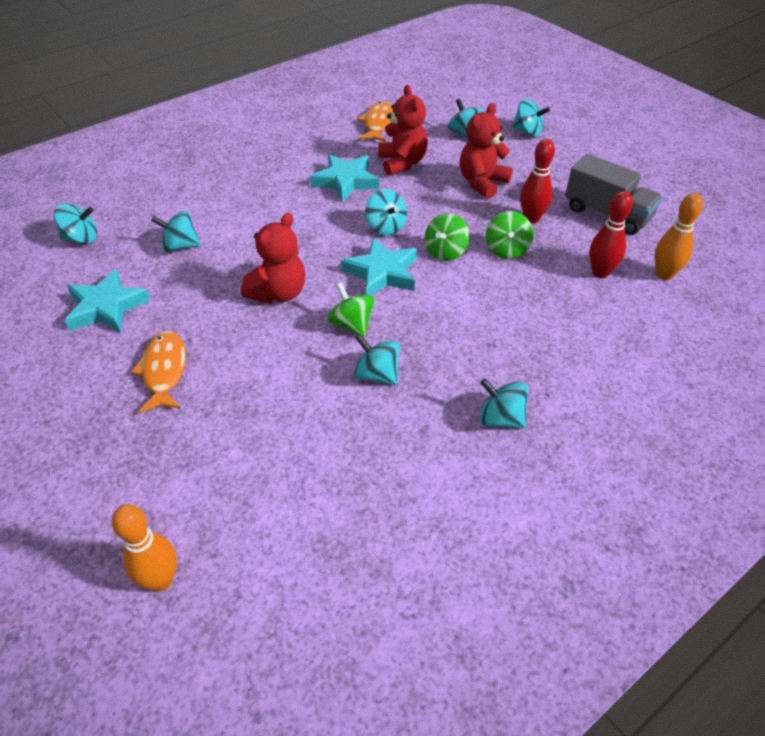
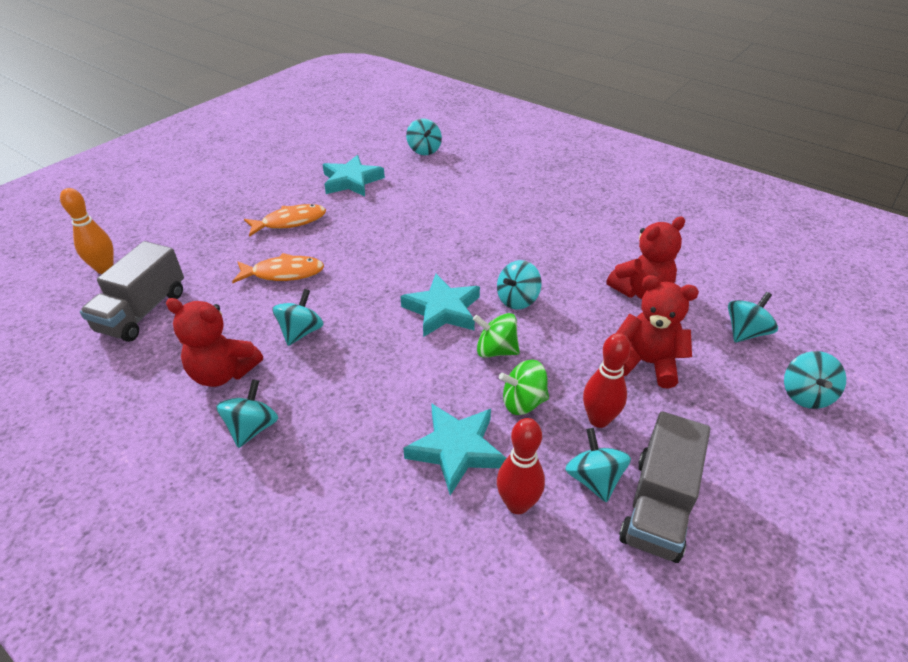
camera: 75 degrees right, 5 degrees down
(180, 246) = (433, 193): turquoise spinning top -> turquoise spinning top (594, 479)
(278, 293) = (392, 254): red teddy bear -> red teddy bear (223, 373)
(283, 523) = (143, 311): none -> grey truck
(346, 181) = (579, 258): turquoise star -> turquoise star (456, 450)
(352, 324) = (363, 304): green spinning top -> none
(378, 124) = (706, 260): orange fish -> orange fish (283, 273)
(664, 275) = (545, 588): orange bowling pin -> none

